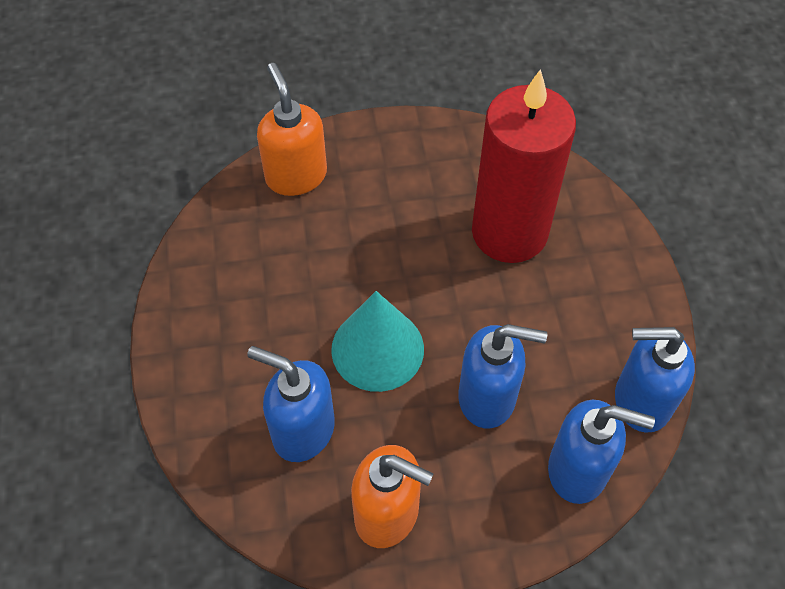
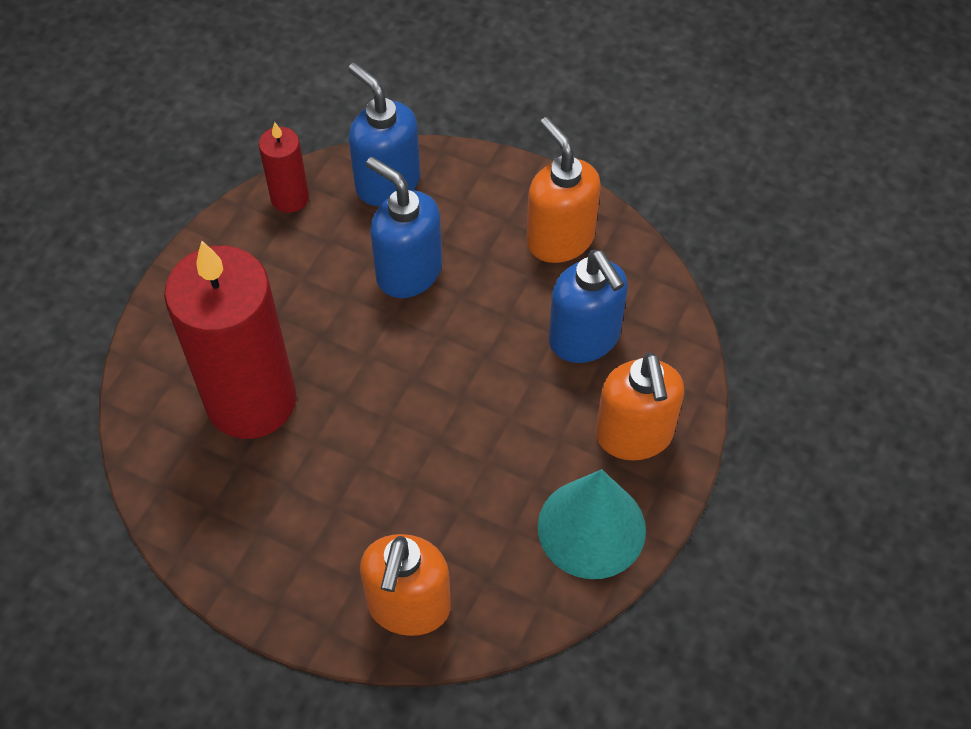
camera: 145 degrees left, 0 degrees up
(213, 374) = (634, 435): none -> orange soap dispenser
(377, 349) = (468, 367): turquoise cone -> turquoise cone (591, 528)
(641, 401) = (290, 198): blue soap dispenser -> red candle

